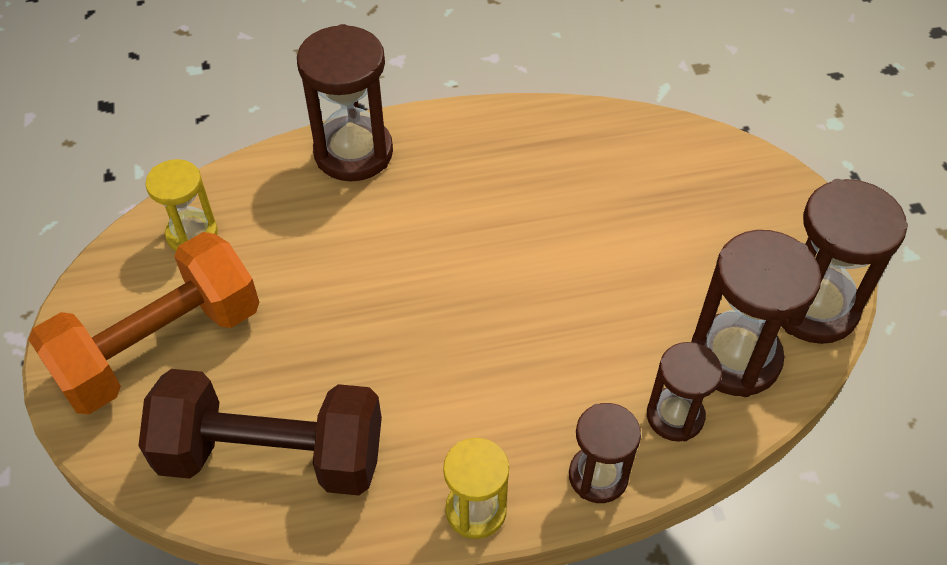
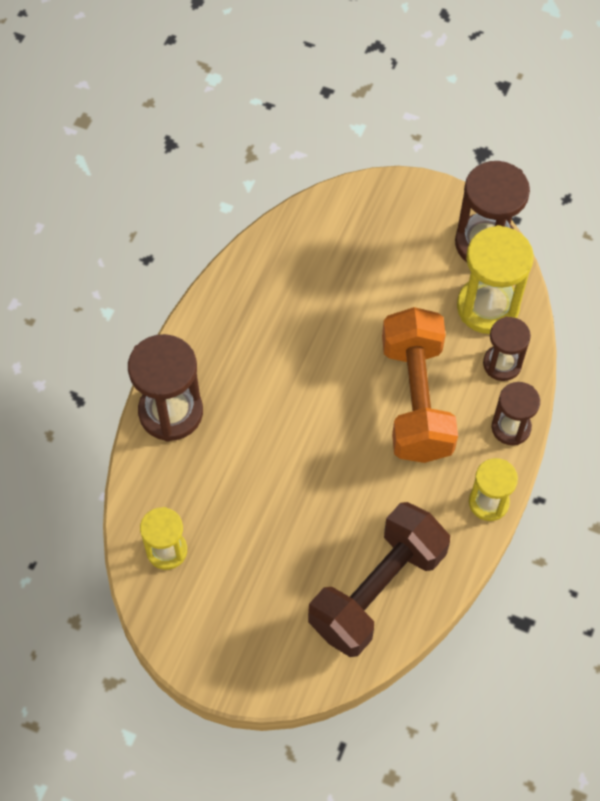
camera: 55 degrees left, 10 degrees up
(160, 346) = (248, 615): orange dumbbell -> orange dumbbell (416, 399)
(734, 357) = (487, 307): brown hourglass -> yellow hourglass

